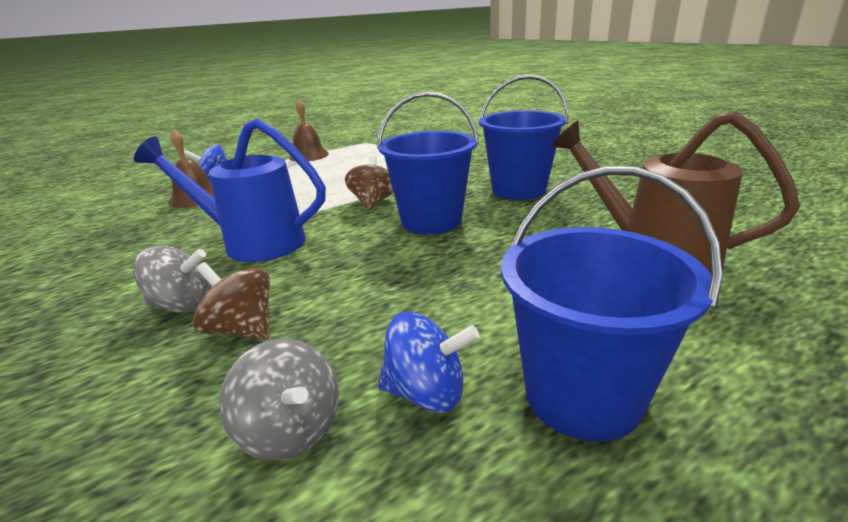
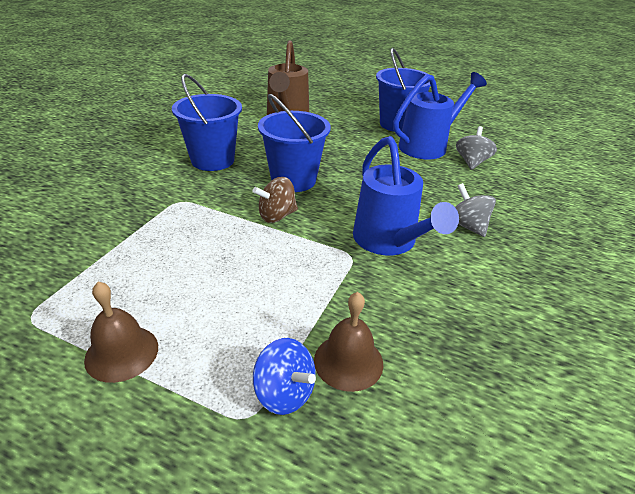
camera: 125 degrees left, 10 degrees up
(242, 329) = (454, 196): brown spinning top -> none
(426, 393) = (428, 146): blue spinning top -> blue watering can

